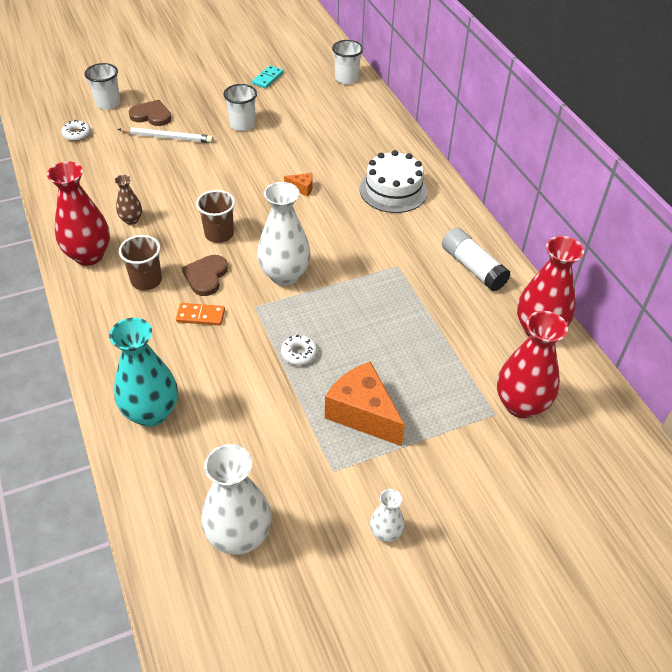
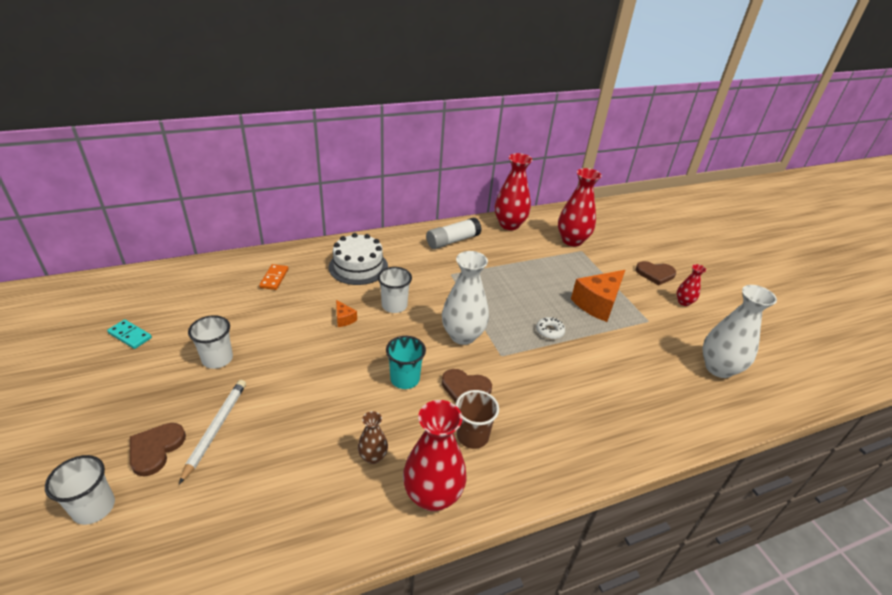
camera: 90 degrees left, 10 degrees down
(77, 134) = (162, 543): white donut -> none
(151, 413) = (633, 423): turquoise vase -> none
(200, 316) = (516, 391): orange domino -> orange domino (274, 278)
(219, 234) = (405, 379): brown cup -> turquoise cup
(302, 188) = (344, 319): orange cheese -> orange cheese turned 135 degrees clockwise
(346, 78) = (167, 278): white cup -> white cup (394, 306)
(385, 533) = (683, 302): white vase -> red vase
(455, 509) = (655, 274): none -> brown heart

